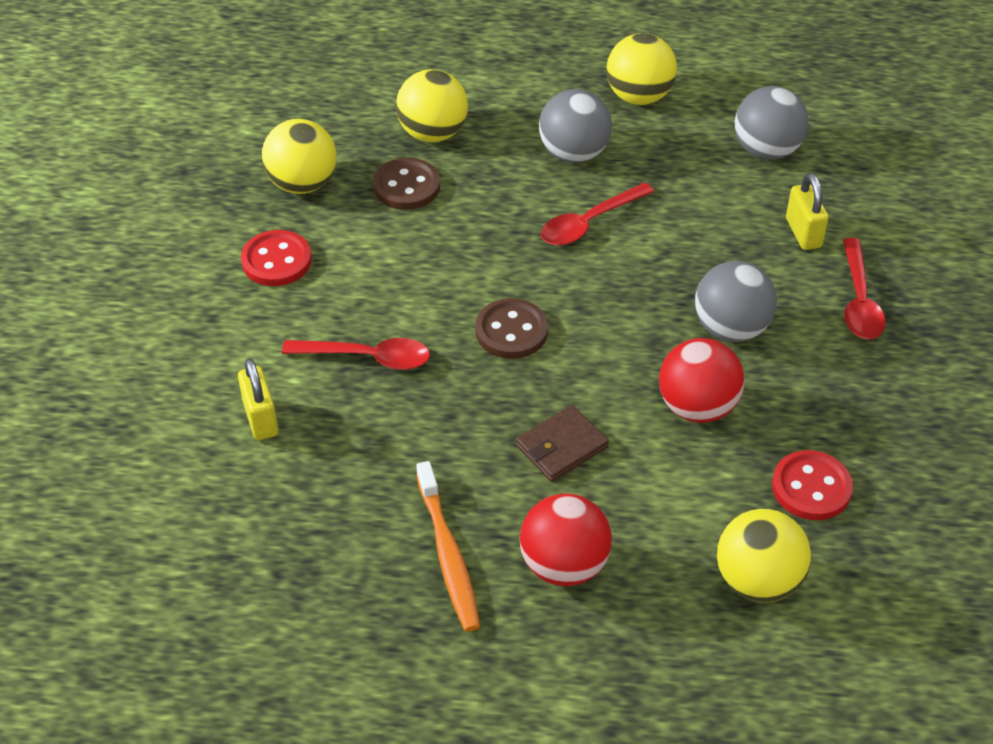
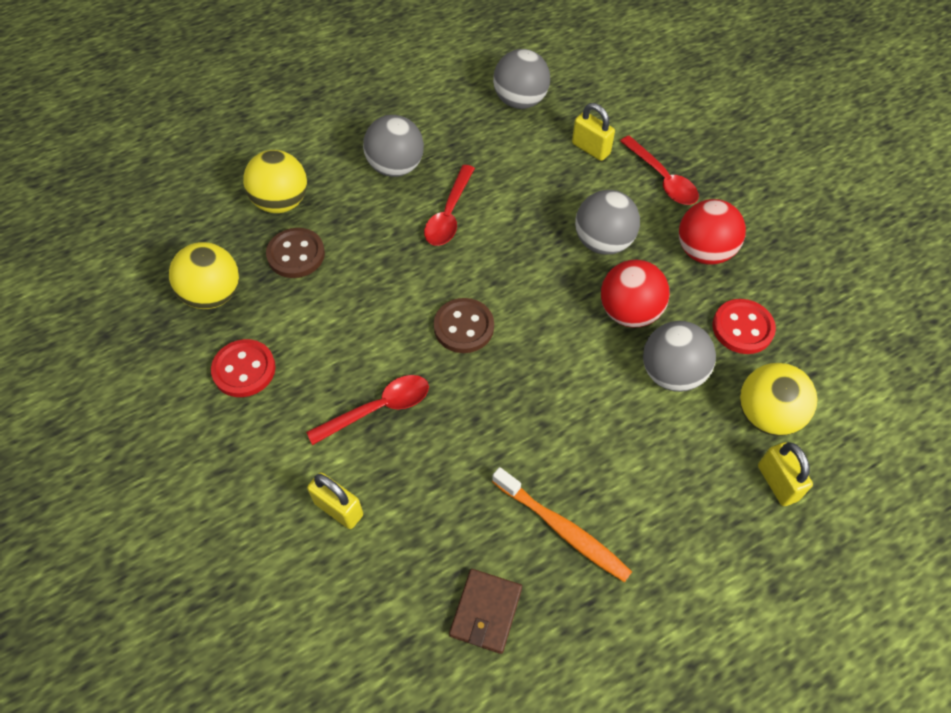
camera: 35 degrees left, 10 degrees up
(561, 446) = (569, 395): brown wallet -> brown wallet (486, 612)
(564, 565) = (643, 485): red ball -> red ball (704, 252)
(639, 96) = (405, 102): yellow ball -> none
(689, 486) = (671, 373): none -> grey ball
(708, 645) = (777, 483): none -> yellow padlock

